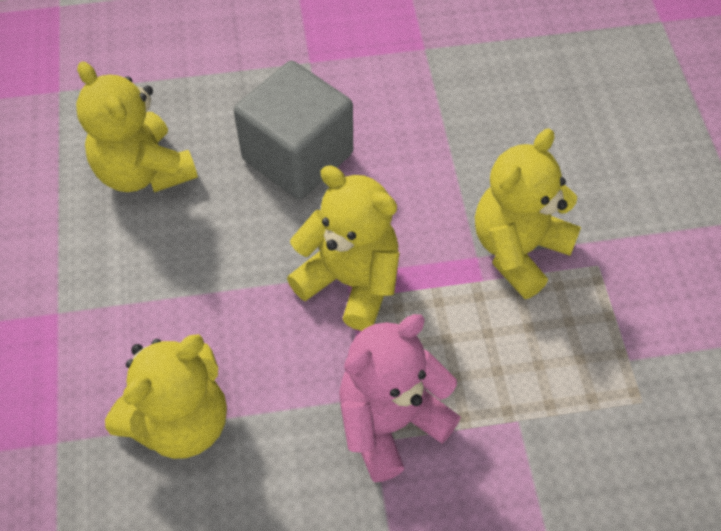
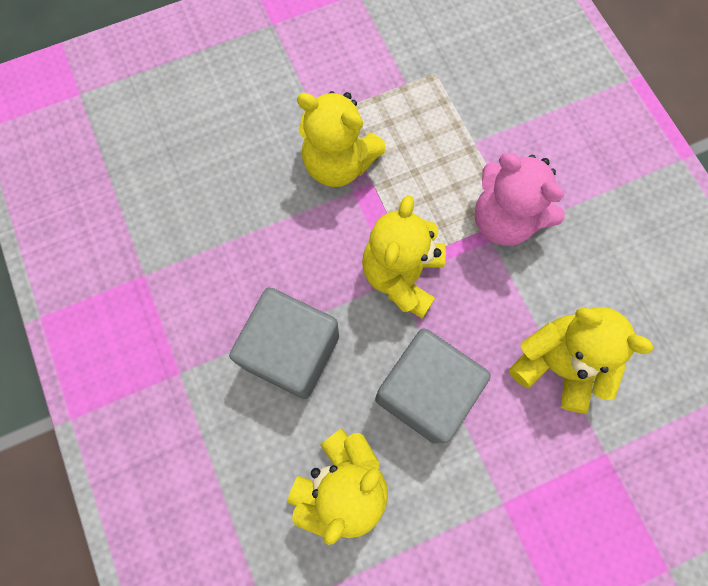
camera: 105 degrees left, 15 degrees up
(206, 269) = (424, 391): none -> grey cube

